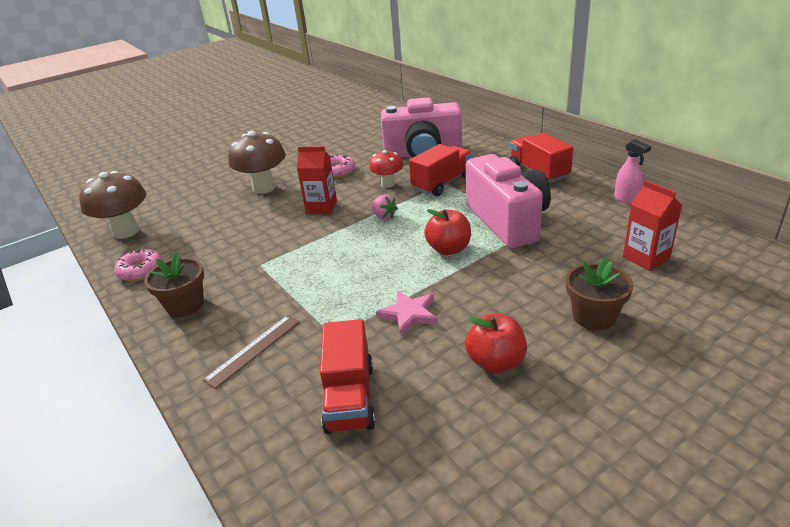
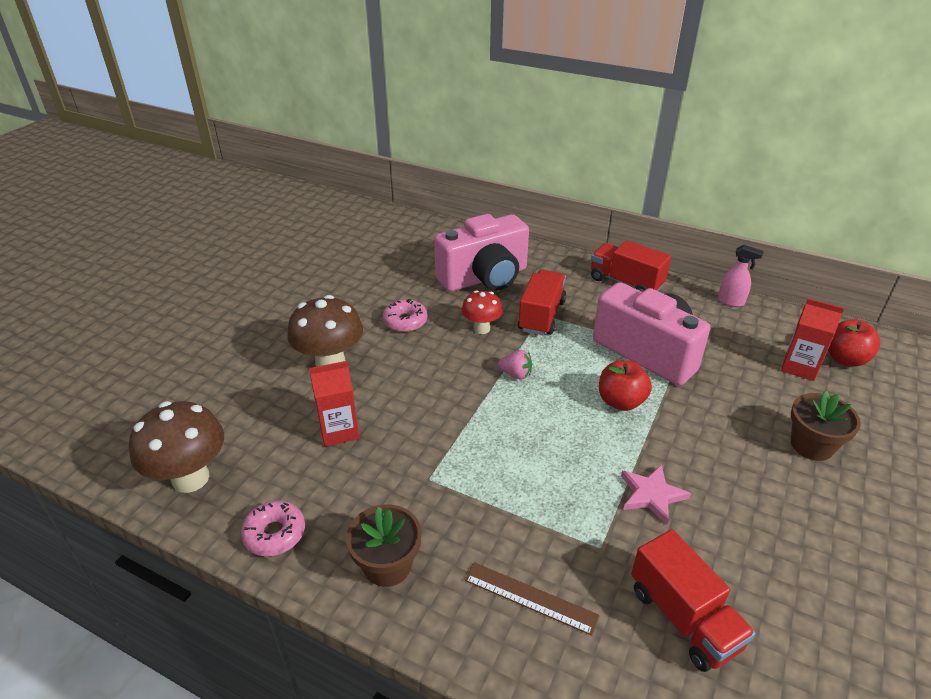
camera: 30 degrees left, 5 degrees up
(254, 350) = (530, 597): brown ruler -> brown ruler turned 75 degrees counterclockwise
(321, 207) = (431, 377): red carton -> red carton (339, 430)
(495, 362) = (776, 525): red apple -> red apple (844, 359)

